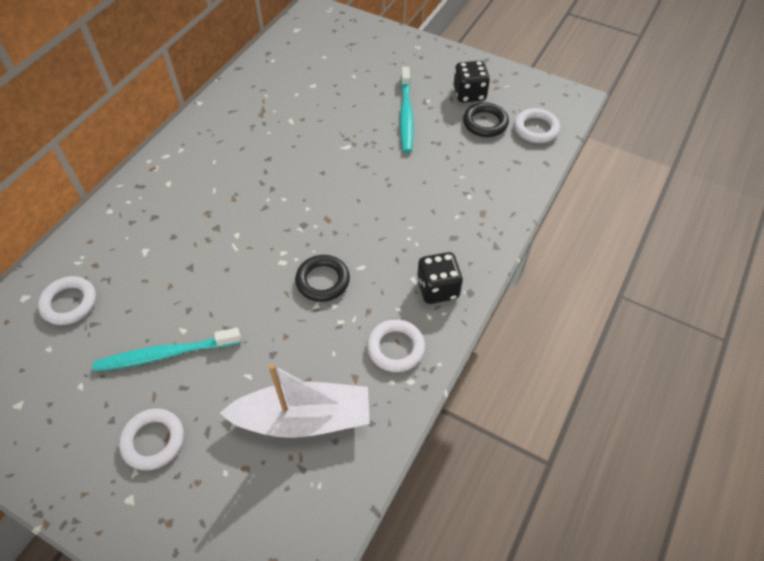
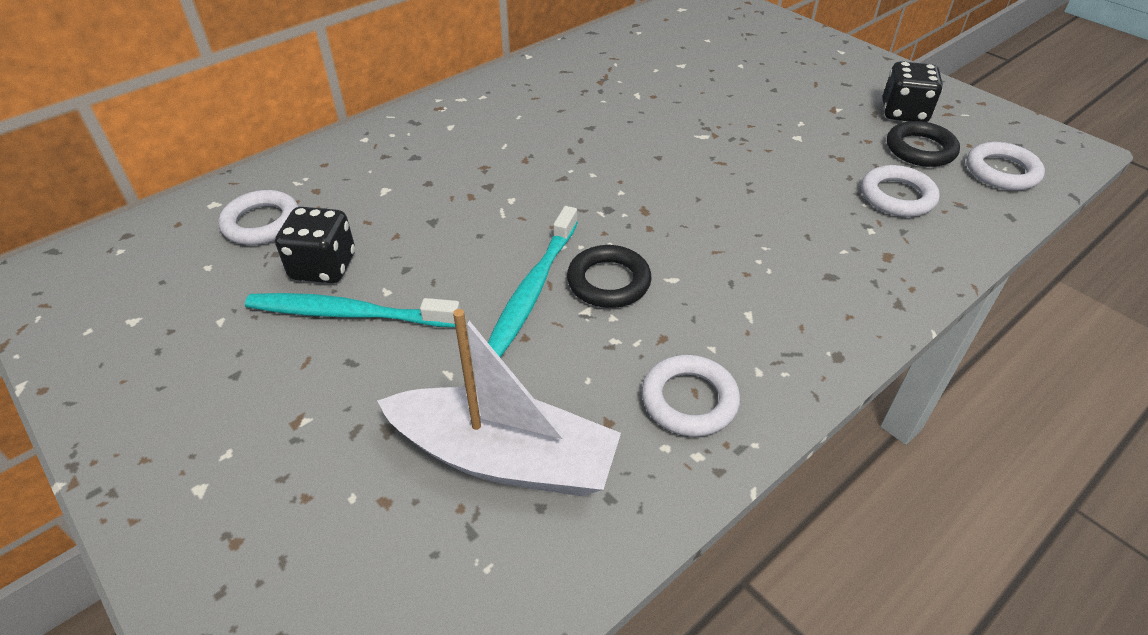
camera: 20 degrees right, 10 degrees down
(153, 441) = (274, 419): white ring -> white ring (897, 196)
(406, 115) = (801, 118): turquoise toothbrush -> turquoise toothbrush (532, 290)
(437, 289) = (785, 337): black dice -> black dice (323, 267)

